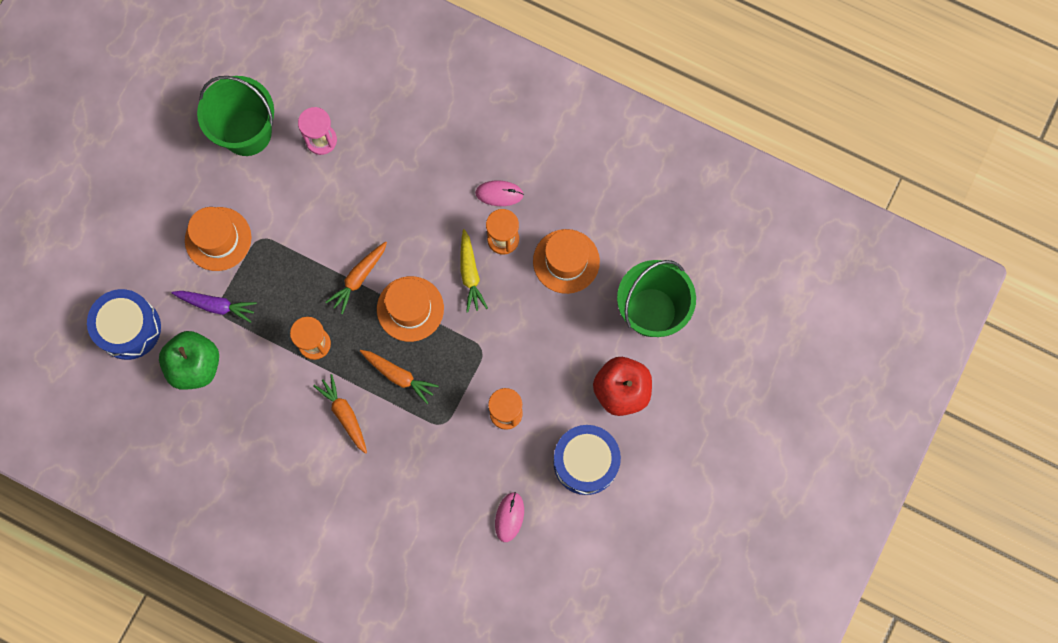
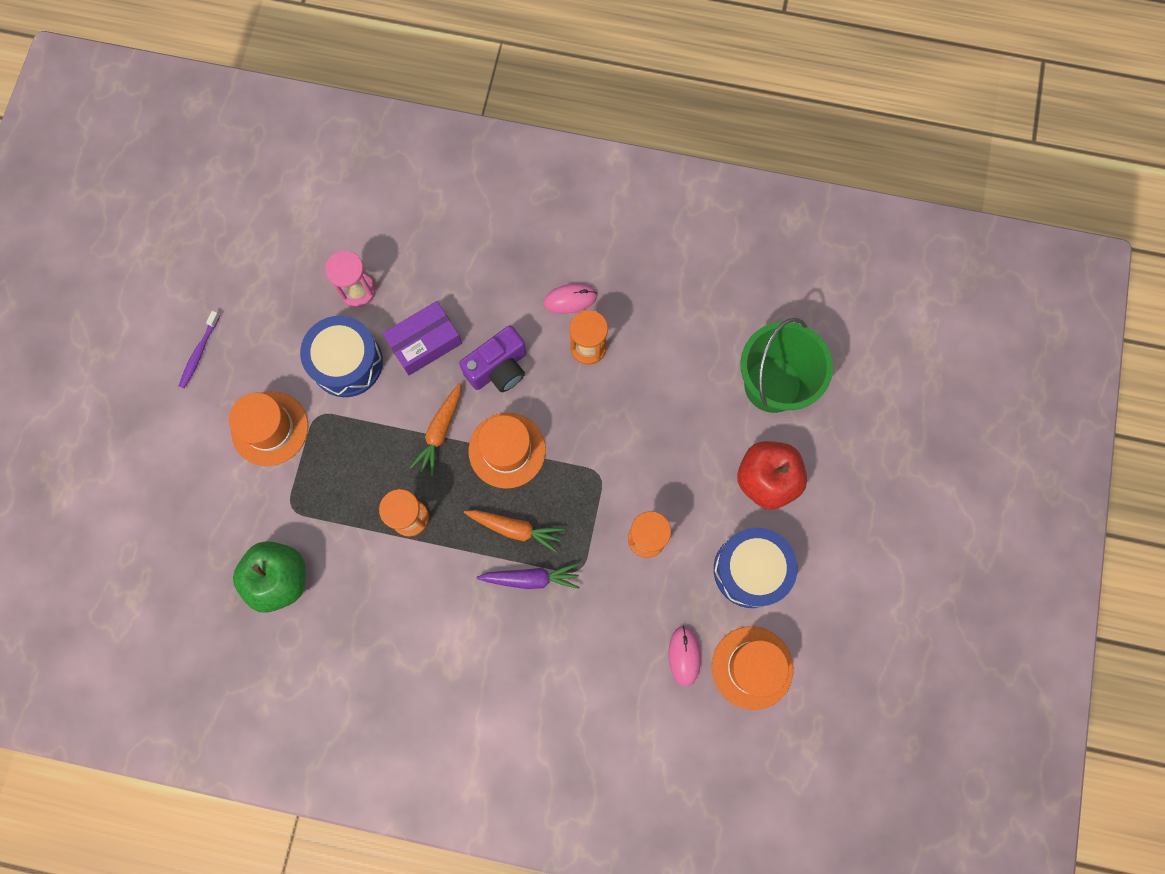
camera: 15 degrees left, 0 degrees up
(129, 328) = (192, 556): blue drum -> blue drum (347, 362)
(175, 159) = (199, 353): none -> purple toothbrush
(216, 305) = (287, 504): purple carrot -> purple carrot (531, 578)
(247, 132) = (272, 303): green bucket -> none
(344, 415) = (465, 589): orange carrot -> none
(366, 199) = (425, 343): none -> purple box
(422, 237) = (498, 368): none -> purple camera
(470, 274) = (563, 394): yellow carrot -> none
(566, 261) = (664, 353): orange hat -> orange hat (752, 667)

